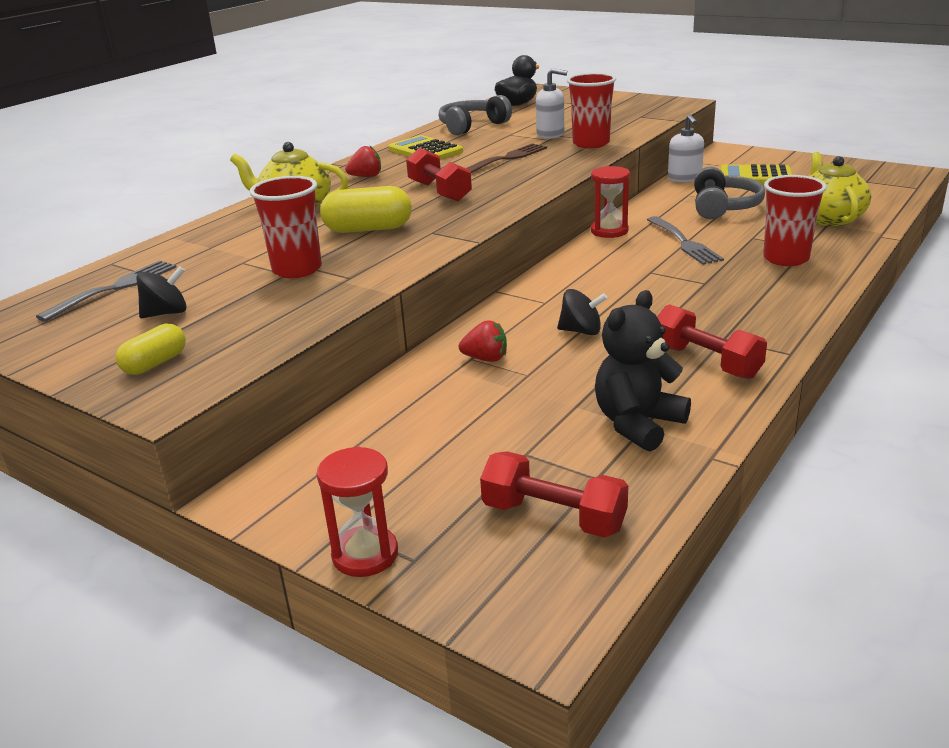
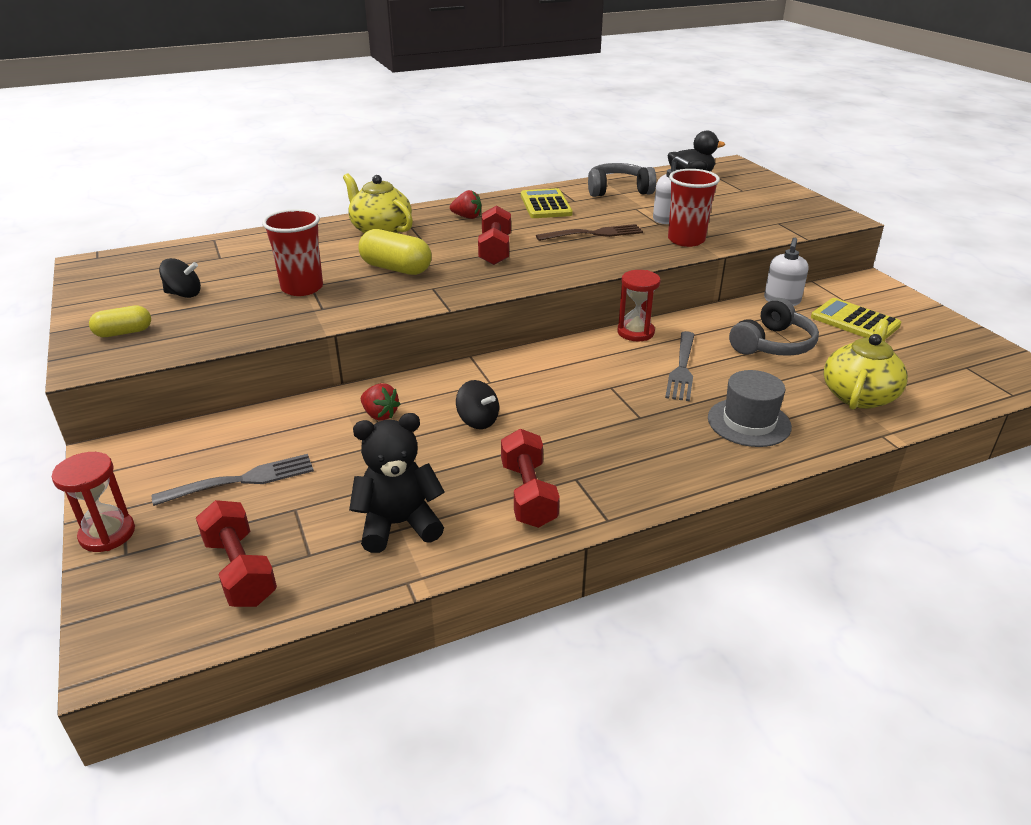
camera: 30 degrees right, 5 degrees up
(115, 288) = (187, 262): grey fork -> grey fork (242, 480)
(786, 258) = (749, 422): red cup -> grey hat

